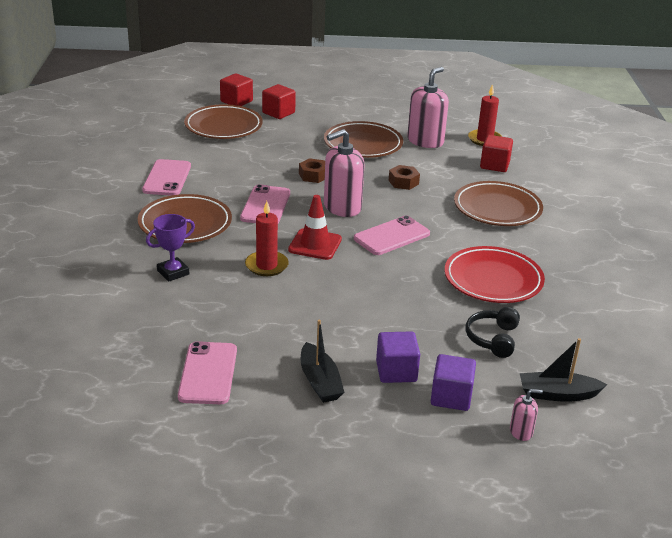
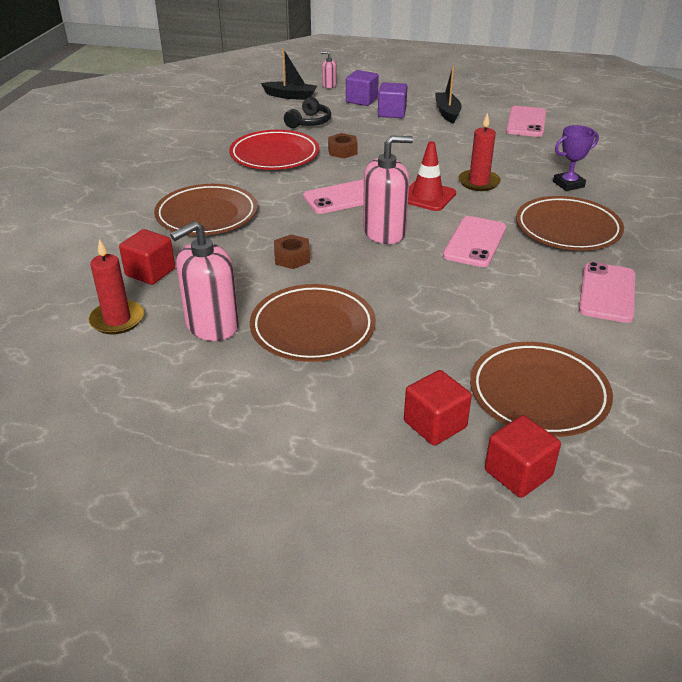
camera: 165 degrees left, 5 degrees up
(313, 175) = (406, 278): brown nut -> brown nut (342, 151)

